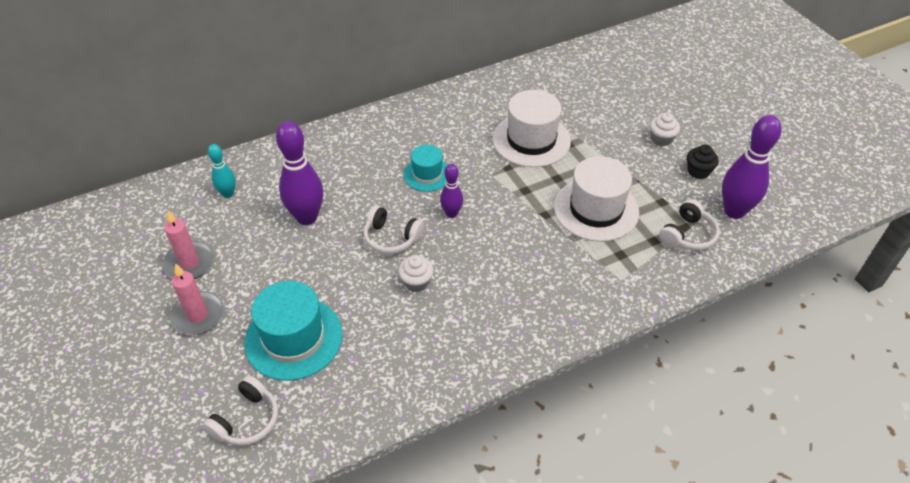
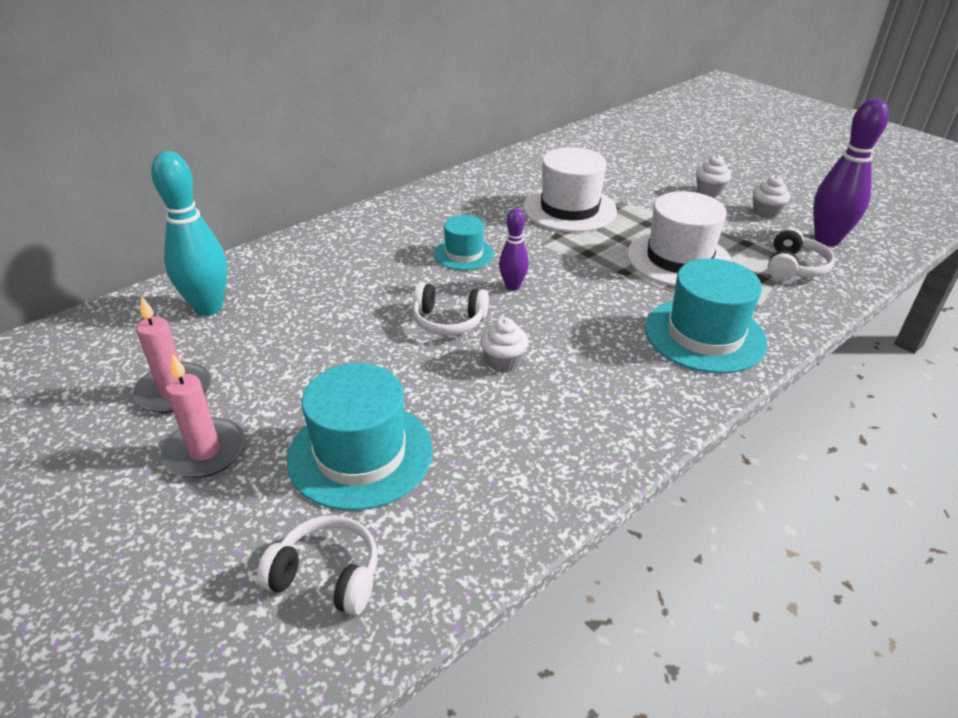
camera: 15 degrees left, 10 degrees down
(228, 194) = (208, 307): turquoise bowling pin -> turquoise bowling pin, size x1.82
(247, 420) = (327, 575): white headphones -> white headphones turned 90 degrees counterclockwise
(307, 217) = (327, 316): purple bowling pin -> none
(577, 288) = (705, 335): none -> turquoise hat
(698, 171) = (766, 212): black cupcake -> white cupcake

